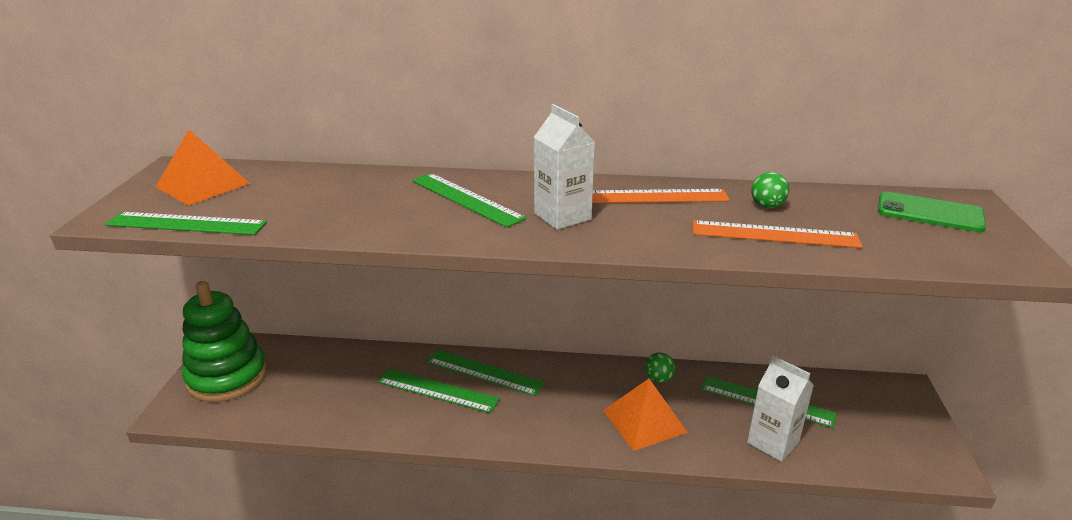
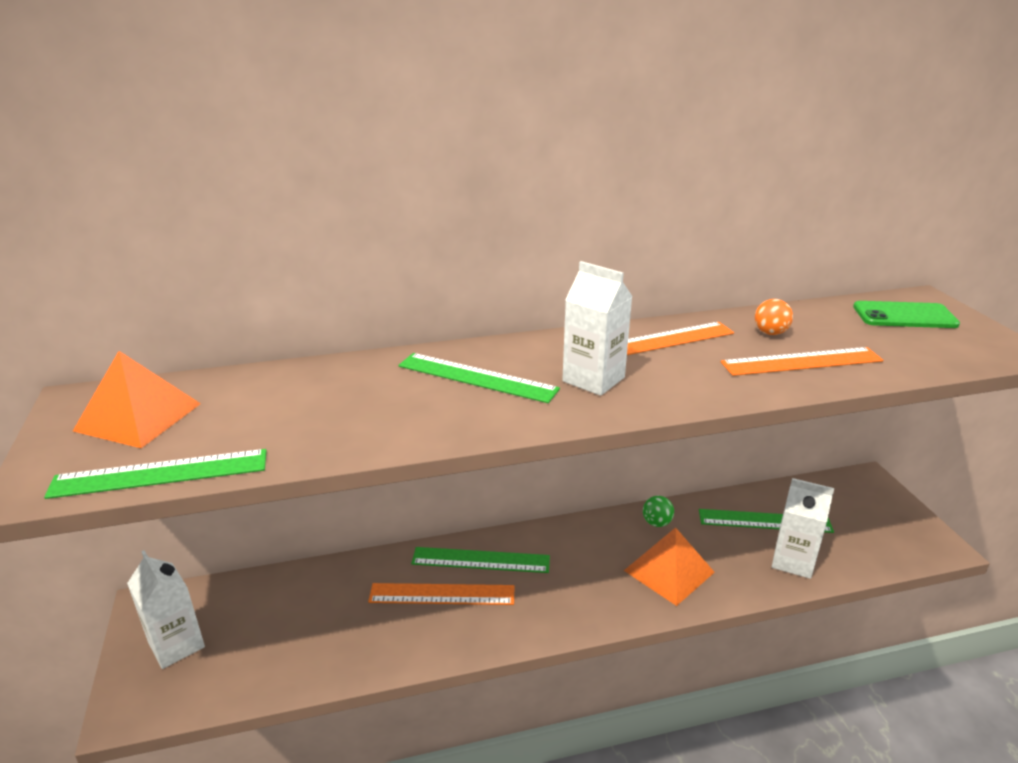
camera: 20 degrees left, 0 degrees up
(227, 377) = (176, 645): green stacking toy -> white carton
(437, 391) = (442, 594): green ruler -> orange ruler
(767, 206) = (770, 333): green ball -> orange ball

